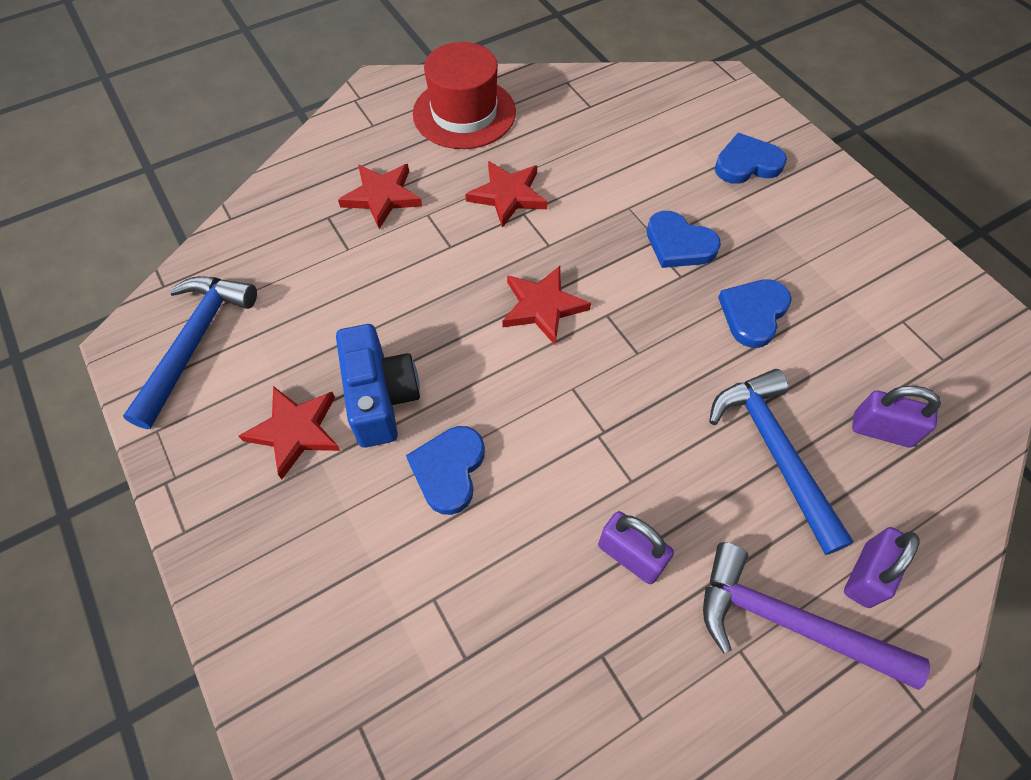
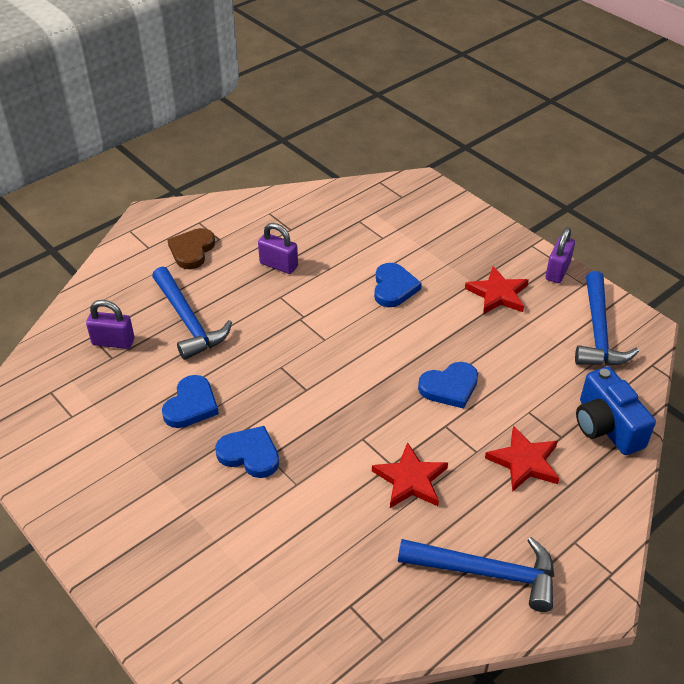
camera: 170 degrees right, 15 degrees down
(380, 398) = (452, 317): blue camera -> blue camera (606, 426)
(464, 113) = (486, 572): red hat -> blue hammer
(542, 306) = (357, 388): red star -> none
(747, 163) = (179, 551): blue heart -> blue heart (449, 387)
(789, 623) = (192, 250): purple hammer -> brown heart
(866, 575) = (144, 273): purple padlock -> purple padlock (557, 271)

